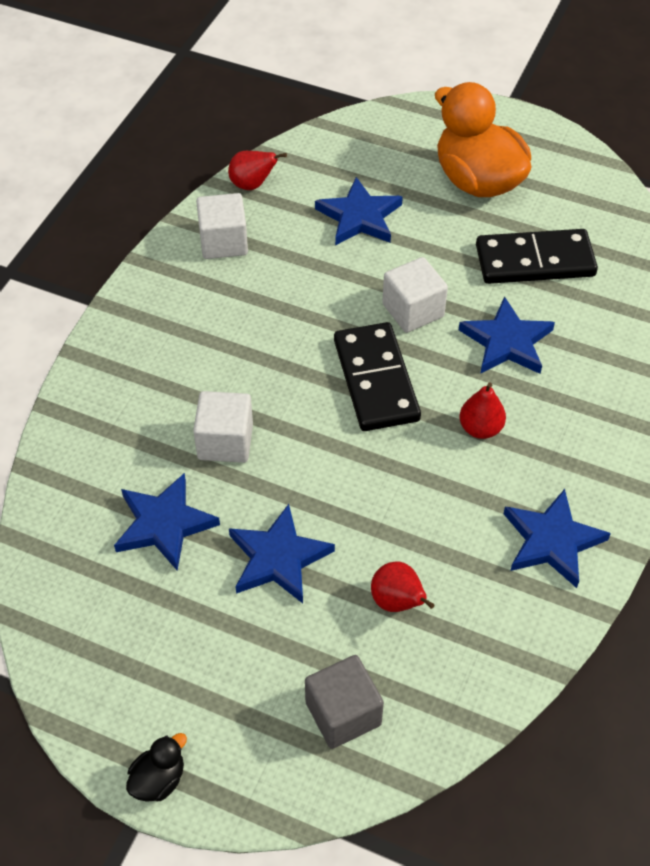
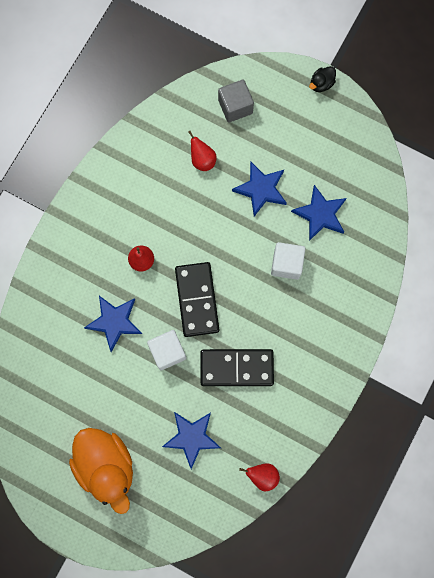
camera: 175 degrees left, 25 degrees up
(223, 242) = (283, 421): white cube -> none
(535, 261) = (83, 387): black domino -> black domino (236, 367)
(552, 541) = (117, 187): blue star -> none

